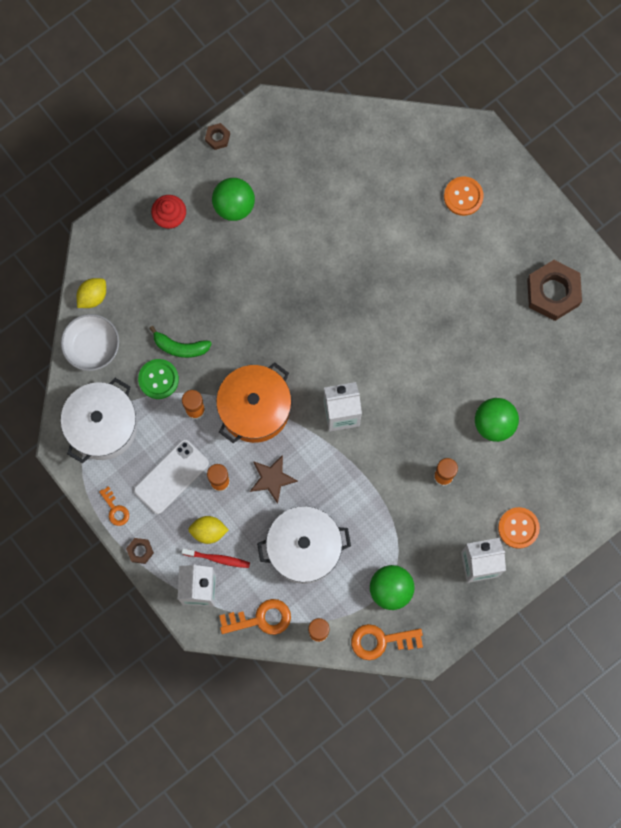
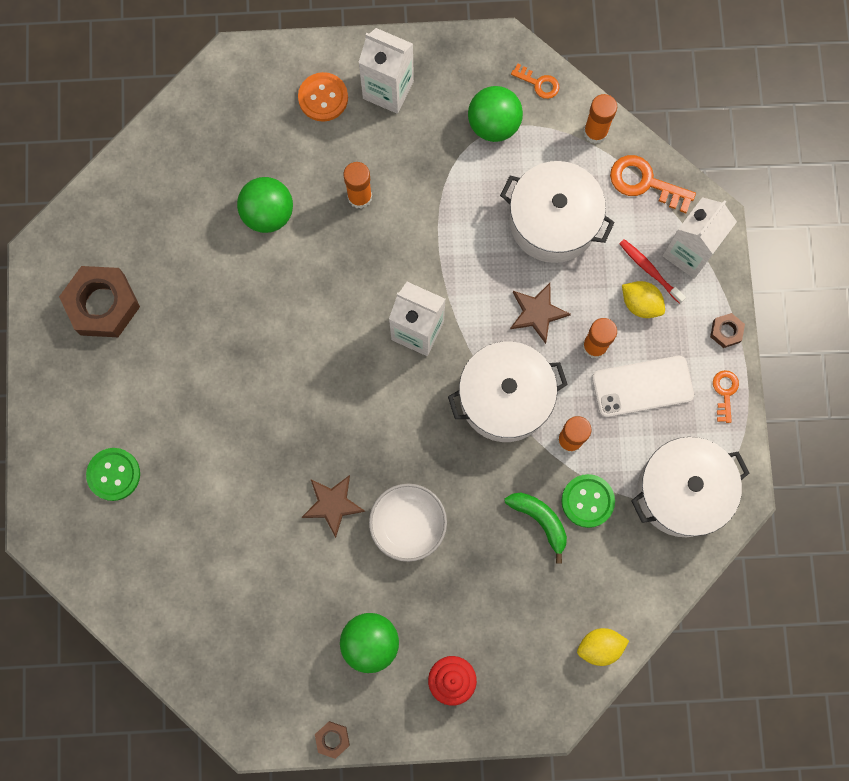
camera: 145 degrees left, 0 degrees up
(92, 346) = (637, 588): white bowl -> white bowl (408, 524)
(255, 408) = (505, 398): orange pot -> white pot
(316, 270) = (332, 504): none -> brown star
(381, 641) = (538, 83): orange key -> orange key, size x0.59
(463, 196) = (114, 474): orange button -> green button

